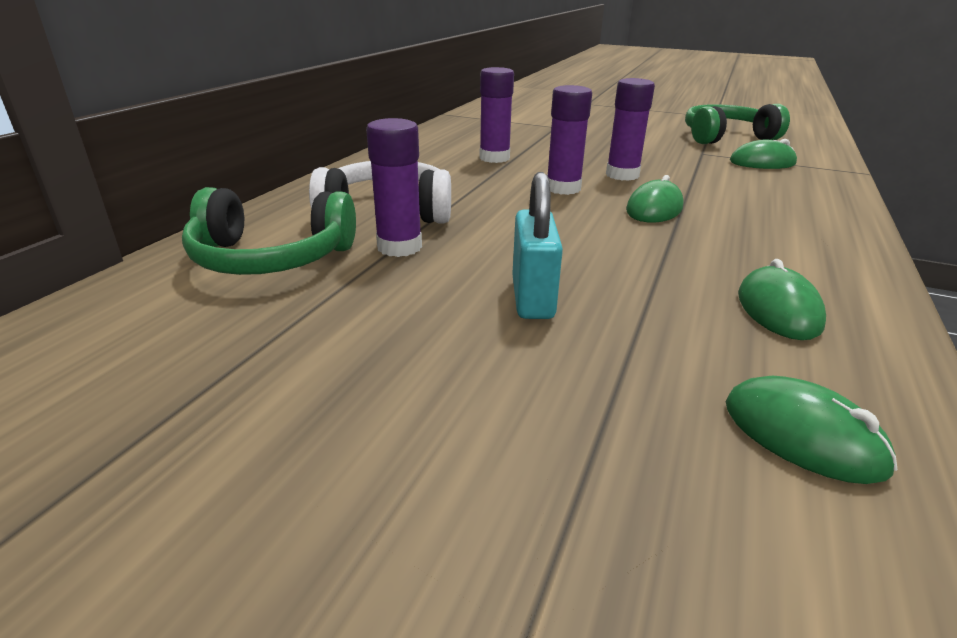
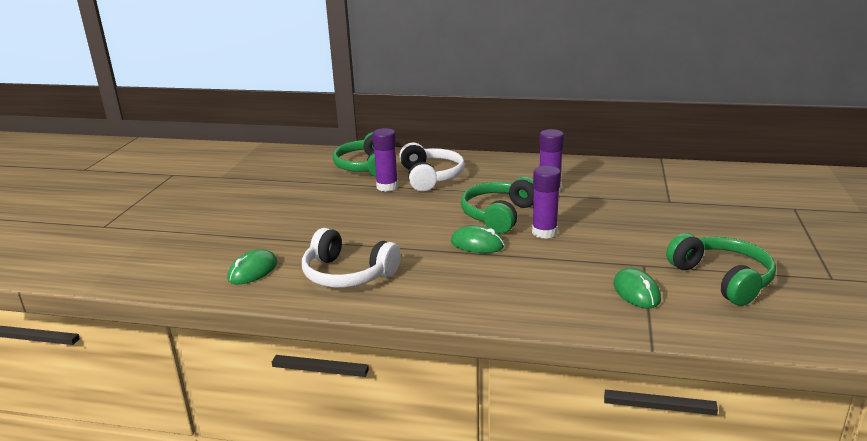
camera: 80 degrees right, 5 degrees down
(532, 298) = (344, 219): turquoise padlock -> none
(563, 188) = (499, 215): purple glue stick -> green headphones
(778, 309) = (347, 274): green mouse -> white headphones

